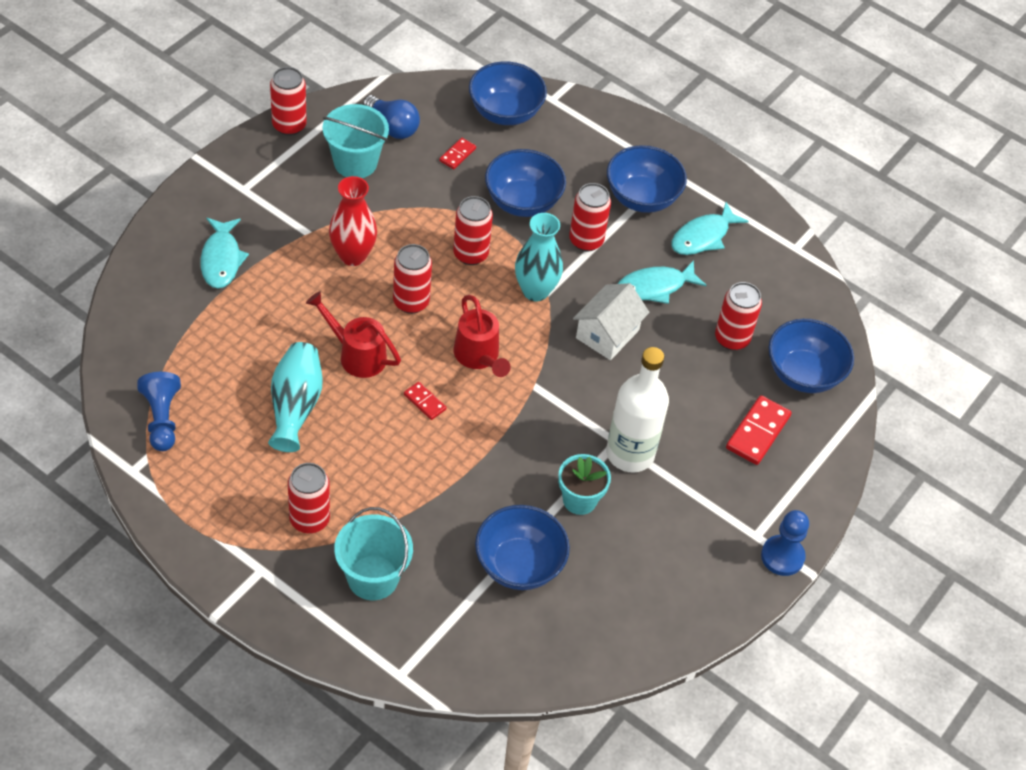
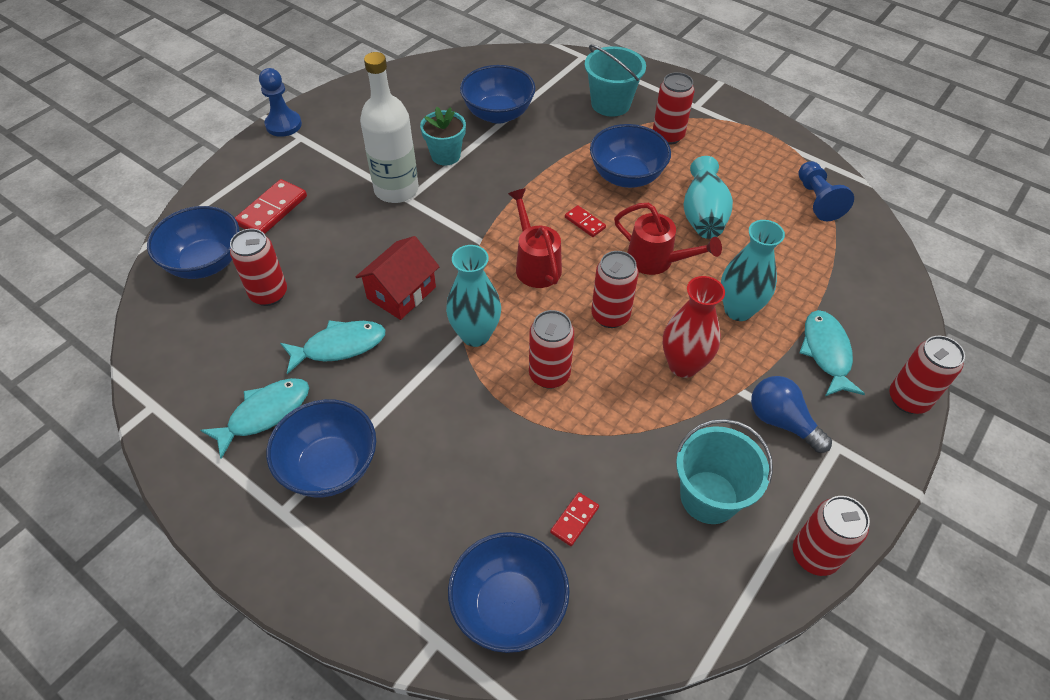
camera: 175 degrees left, 0 degrees up
(289, 301) = (738, 310): none -> turquoise vase
(392, 127) = (670, 564): blue light bulb -> blue light bulb (781, 421)
(522, 202) = (486, 450): blue bowl -> blue bowl (626, 176)
(586, 240) = (411, 400): red can -> red can (908, 399)
(607, 334) = (401, 293): white house -> red house

